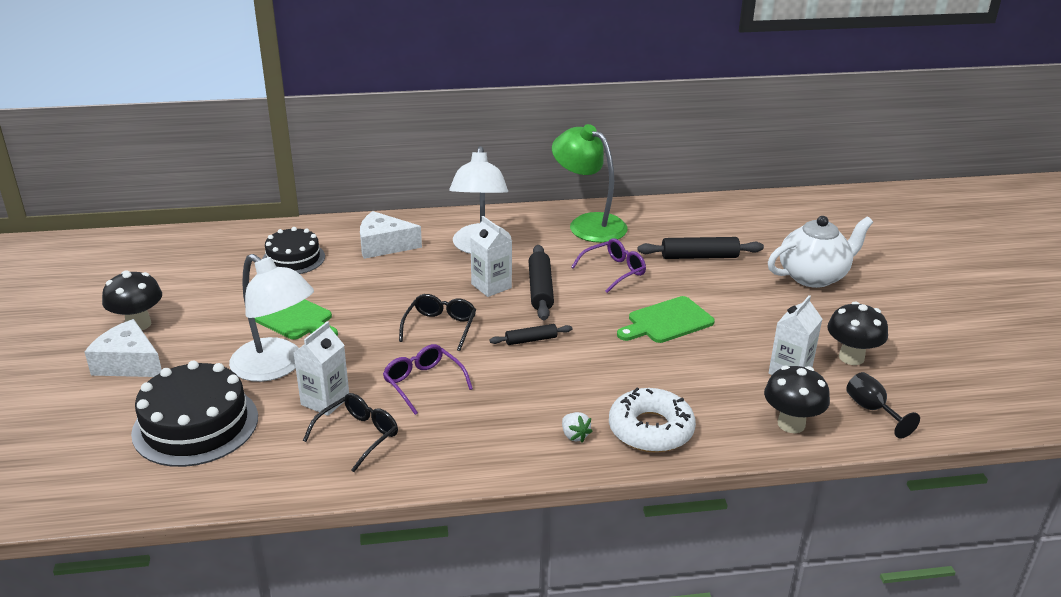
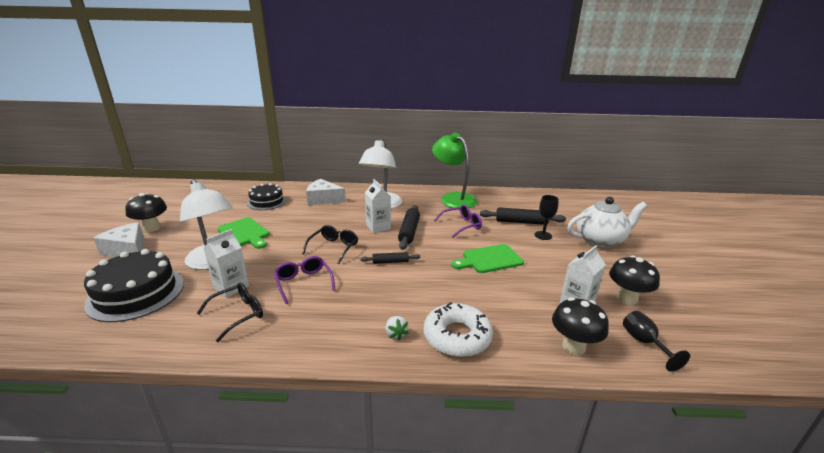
camera: 10 degrees right, 5 degrees down
(734, 276) = (543, 235): none -> black goblet

